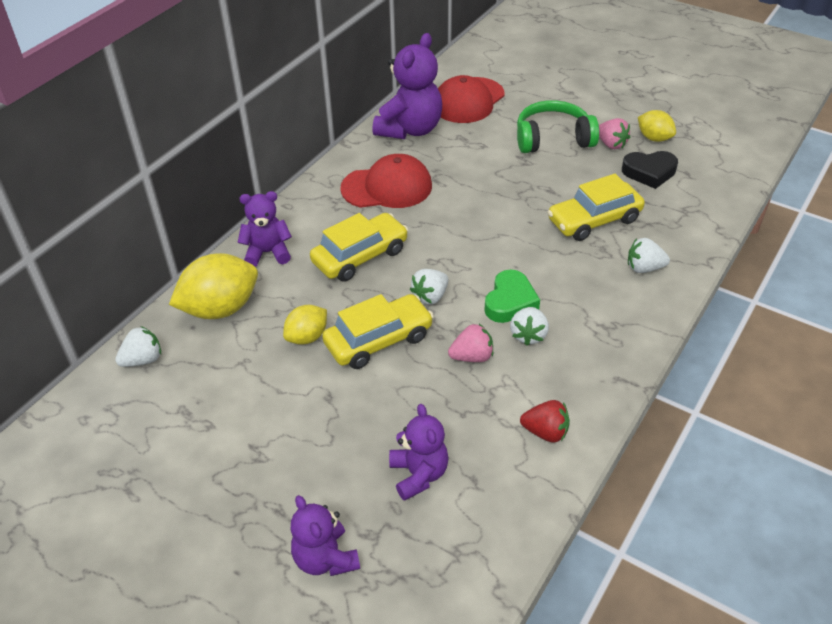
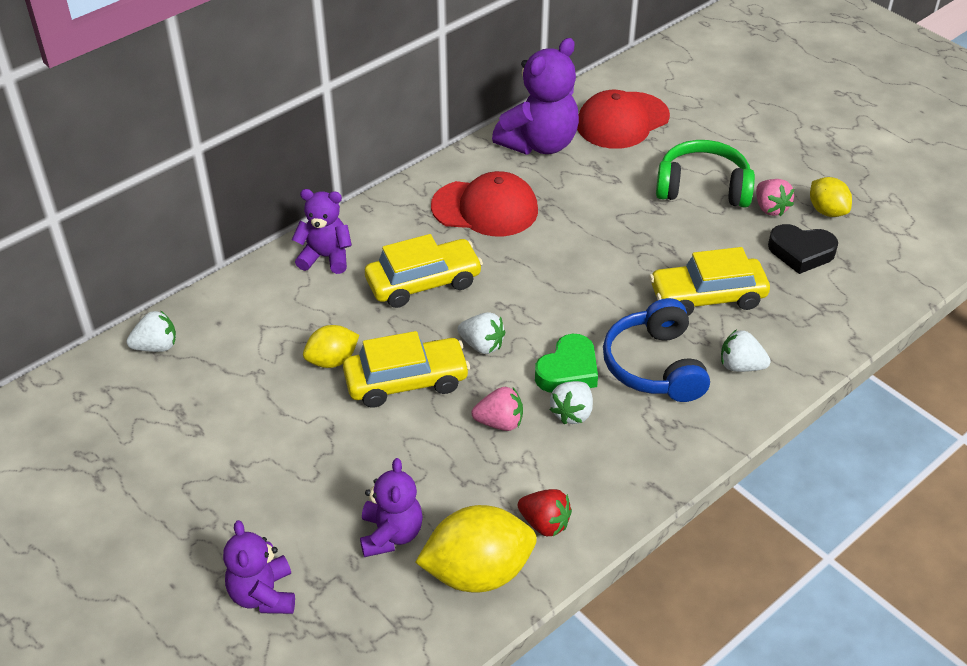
camera: 15 degrees right, 0 degrees up
(220, 308) = (254, 309): yellow lemon -> yellow lemon (478, 572)
(430, 296) = (482, 345): white strawberry -> white strawberry turned 120 degrees counterclockwise
(577, 282) = (655, 366): none -> blue headphones

